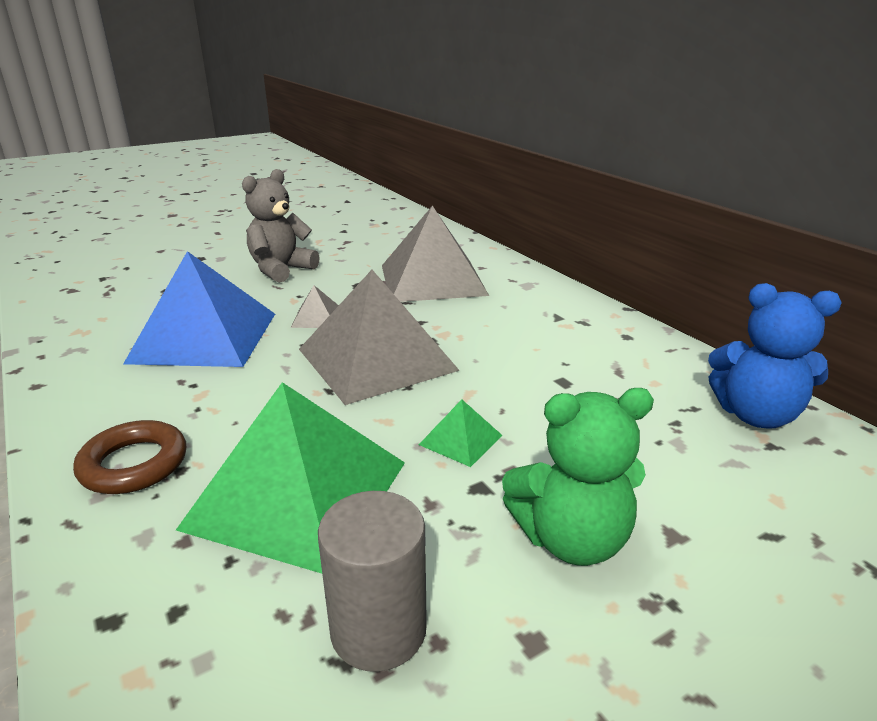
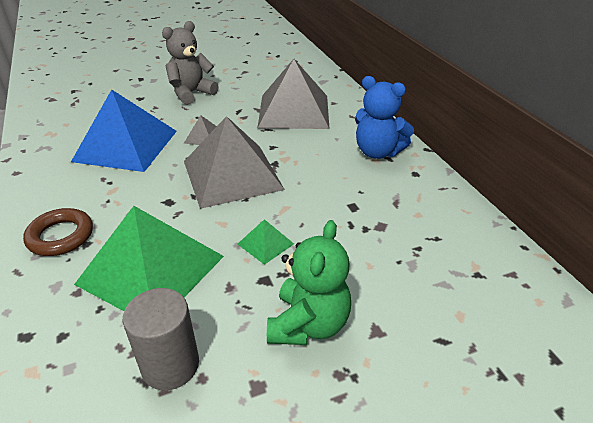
camera: 10 degrees right, 10 degrees up
(571, 539) = (308, 324): green teddy bear -> green teddy bear turned 75 degrees counterclockwise
(755, 415) = (478, 249): blue teddy bear -> blue teddy bear (377, 152)

